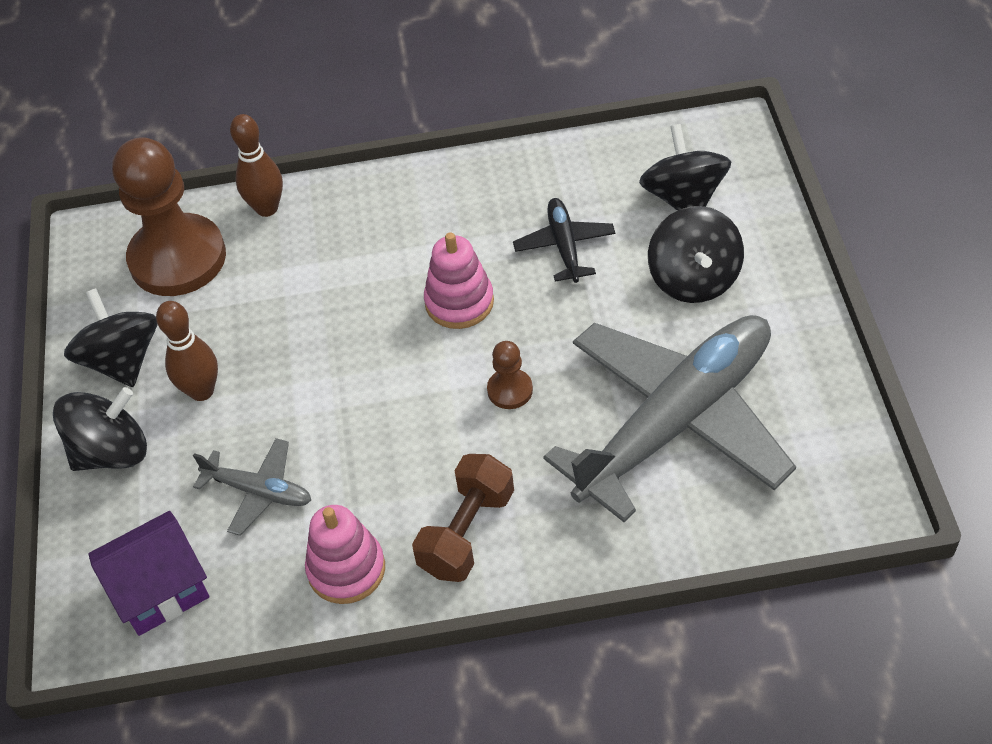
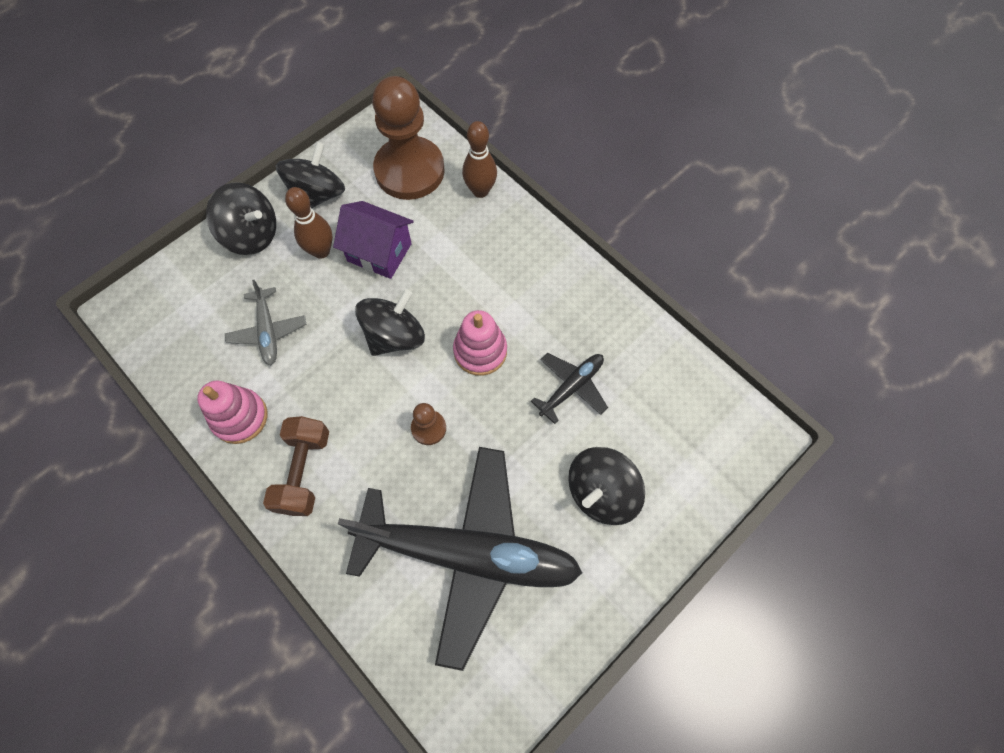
camera: 50 degrees right, 15 degrees up
(160, 590) = (174, 325): purple house -> purple house (379, 252)
(467, 532) = (304, 471): brown dumbbell -> brown dumbbell turned 75 degrees counterclockwise
(676, 421) = (469, 554): grey plane -> black plane
(683, 198) = (671, 440): black spinning top -> black spinning top (395, 336)

